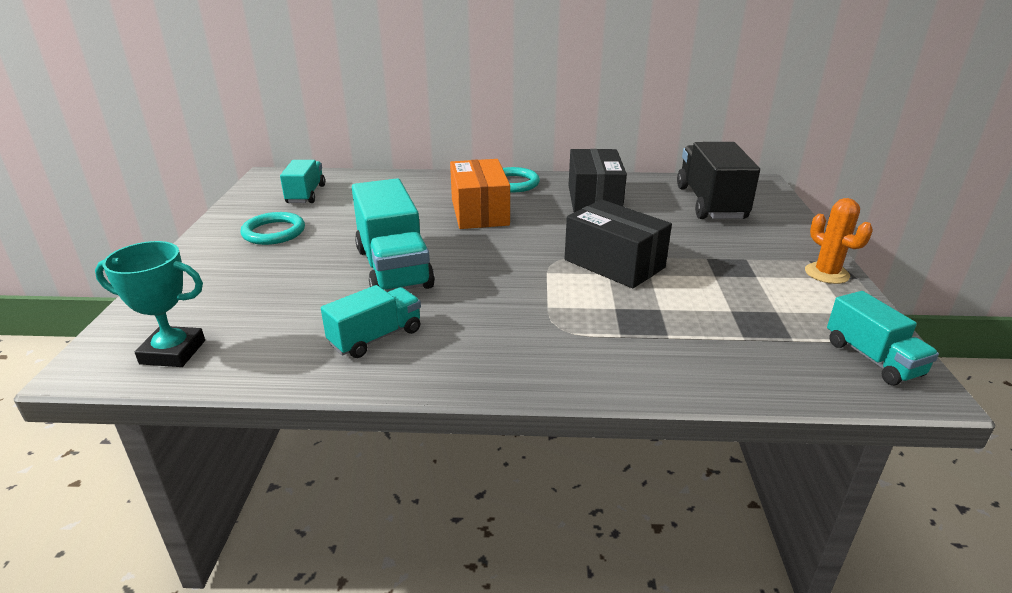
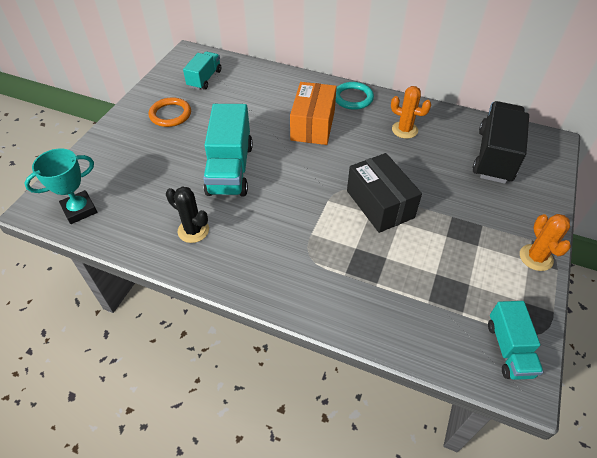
camera: 20 degrees right, 20 degrees up
(173, 352) = (79, 210): turquoise trophy -> turquoise trophy turned 60 degrees counterclockwise
(274, 232) = (170, 114): turquoise ring -> orange ring
(376, 337) = (193, 230): turquoise truck -> black cactus
(594, 199) = (404, 130): black box -> orange cactus

